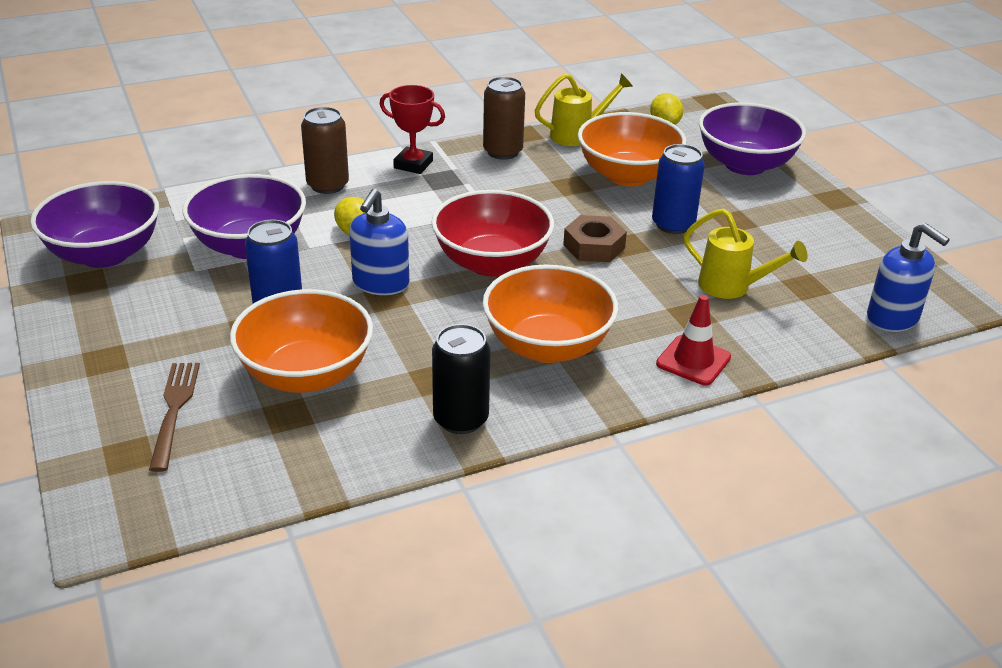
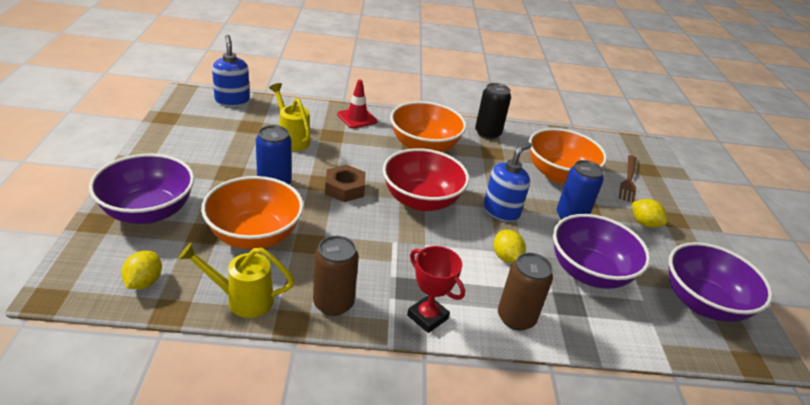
camera: 160 degrees left, 0 degrees up
(161, 334) = (644, 223): none -> yellow lemon

